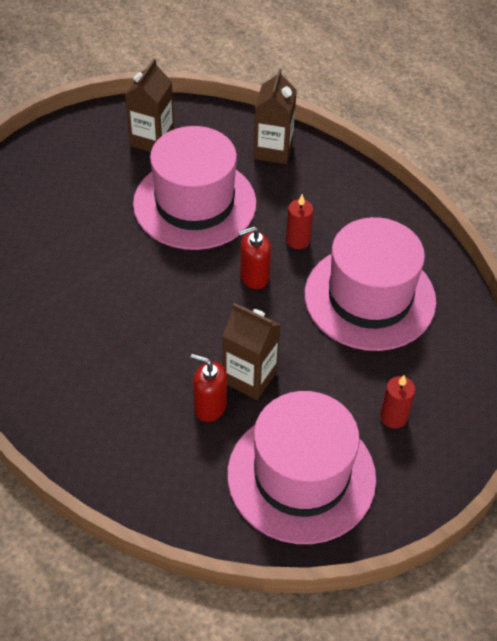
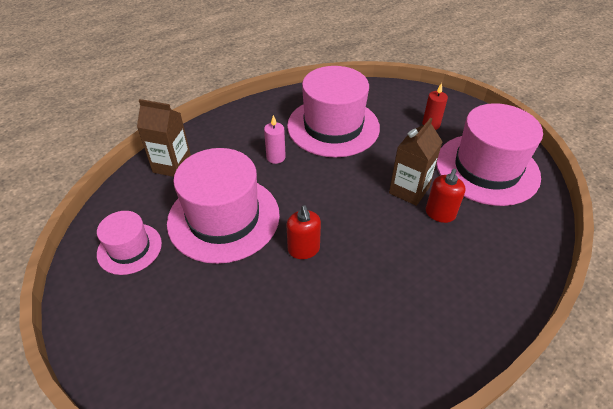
camera: 85 degrees left, 5 degrees down
(152, 140) = (129, 248): brown carton -> pink hat
(254, 277) = (311, 183): red soap dispenser -> red soap dispenser (303, 249)
(298, 240) = (276, 157): red candle -> pink candle

